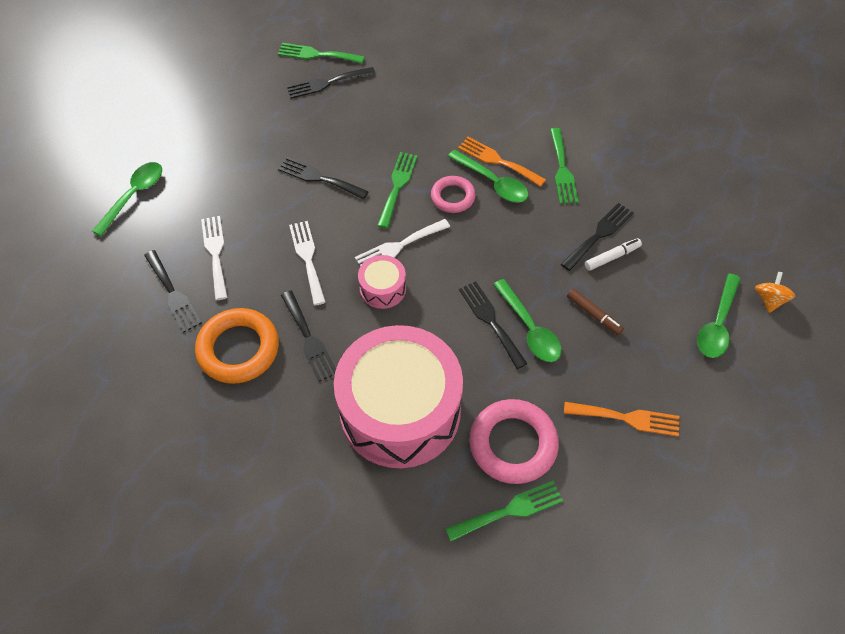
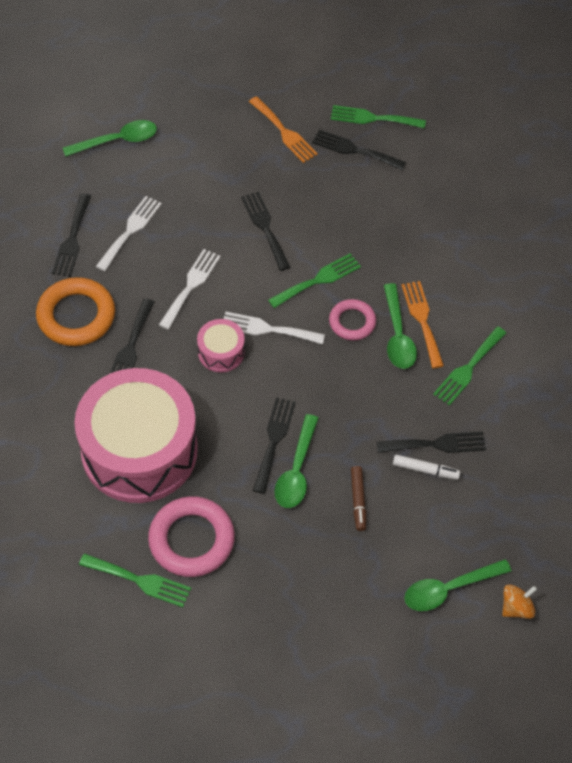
camera: 40 degrees right, 0 degrees up
(317, 54) = (373, 118): green fork -> green fork turned 45 degrees counterclockwise
(627, 418) = (294, 594): orange fork -> orange fork (284, 132)

